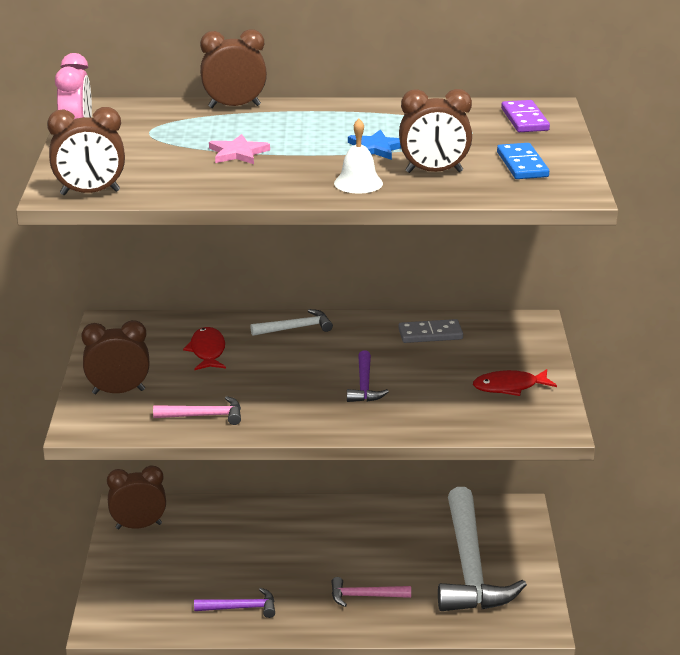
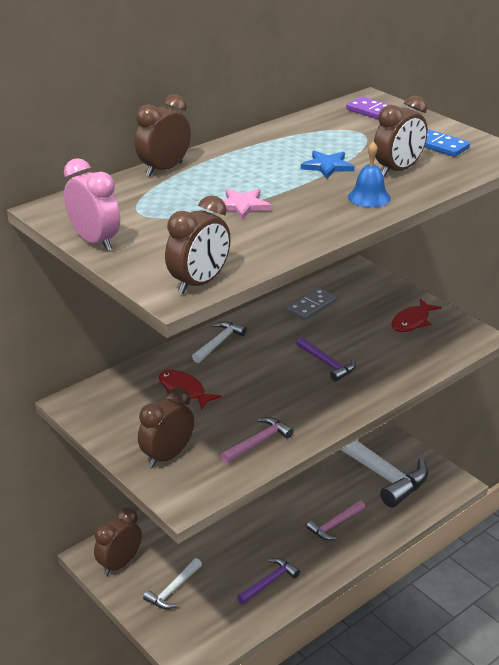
camera: 40 degrees left, 5 degrees up
(155, 568) = (173, 589): none -> white hammer
(358, 183) = (369, 197): white bell -> blue bell

